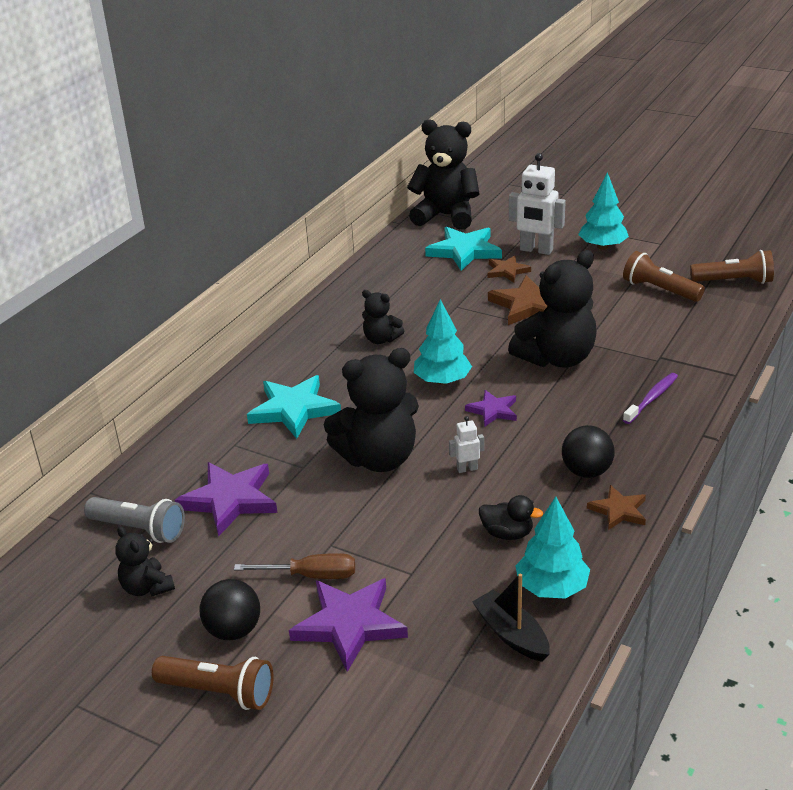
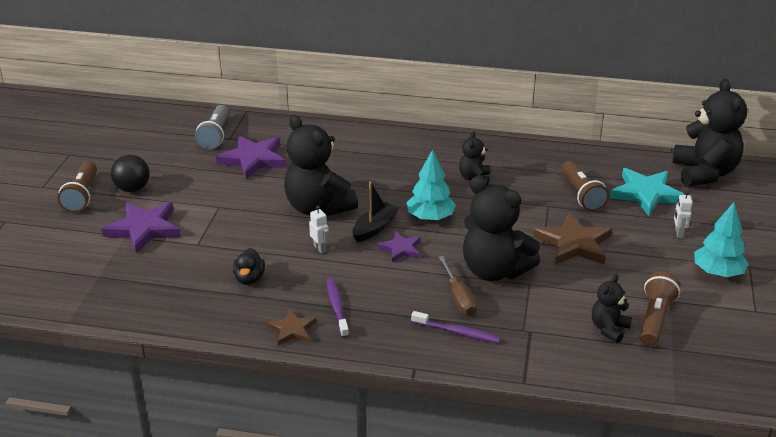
camera: 70 degrees right, 0 degrees up
(147, 588) = (164, 151): black teddy bear -> black teddy bear (609, 329)
(294, 409) = (362, 161): turquoise star -> none
(311, 575) = (186, 205): brown screwdriver -> brown screwdriver (459, 298)
(507, 271) = (626, 222): brown star -> none
(511, 634) = (144, 296): black boat -> black boat (374, 228)
(536, 250) = (678, 233): white robot -> white robot, size x0.48
(551, 588) = (194, 307): turquoise tree -> none
(586, 471) = (337, 307): black ball -> purple toothbrush
(734, 281) = (709, 370): brown flashlight -> brown flashlight (581, 195)

